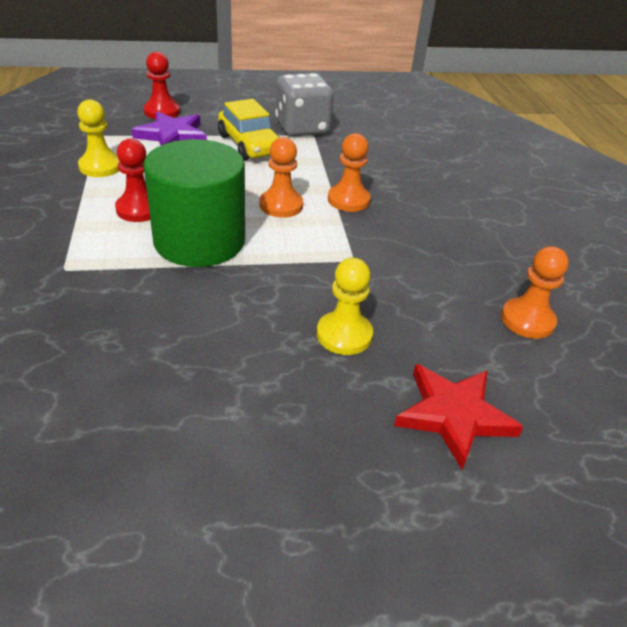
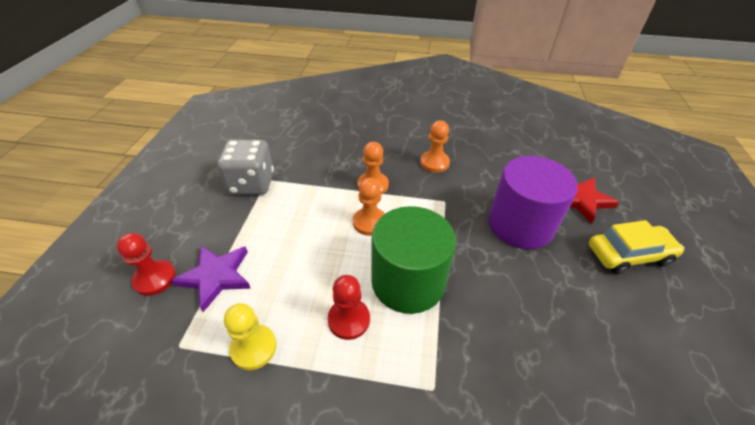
camera: 70 degrees left, 5 degrees up
(250, 145) = (264, 222): yellow car -> yellow car (628, 254)
(344, 335) = (520, 224): yellow pawn -> purple cylinder
(527, 320) = (507, 151): orange pawn -> orange pawn (434, 163)

